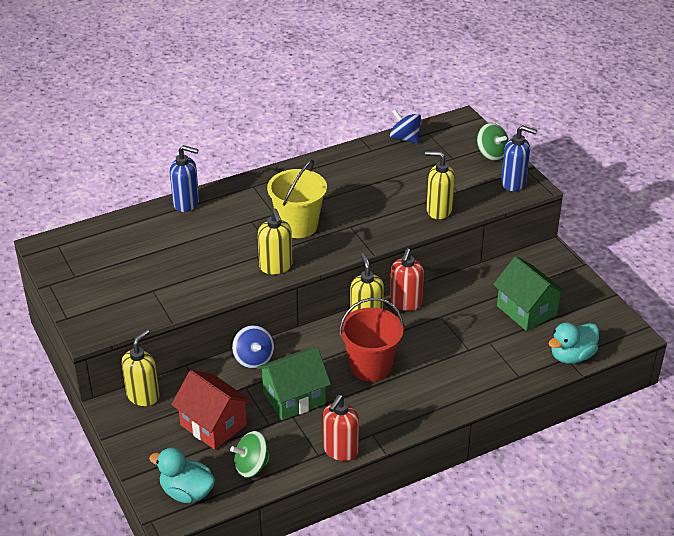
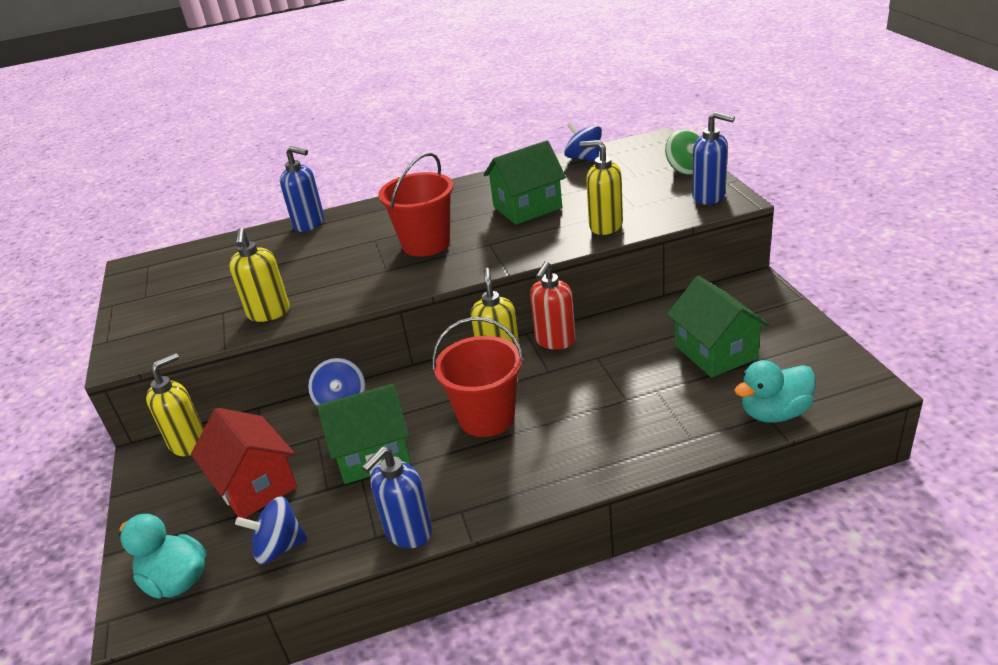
camera: 15 degrees right, 5 degrees down
(252, 466) = (279, 547): green spinning top -> blue spinning top
(276, 267) = (380, 287): yellow soap dispenser -> yellow soap dispenser (269, 313)
(298, 225) = (426, 244): yellow bucket -> red bucket
(340, 450) = (408, 532): red soap dispenser -> blue soap dispenser
(371, 190) = (527, 207): none -> green house

